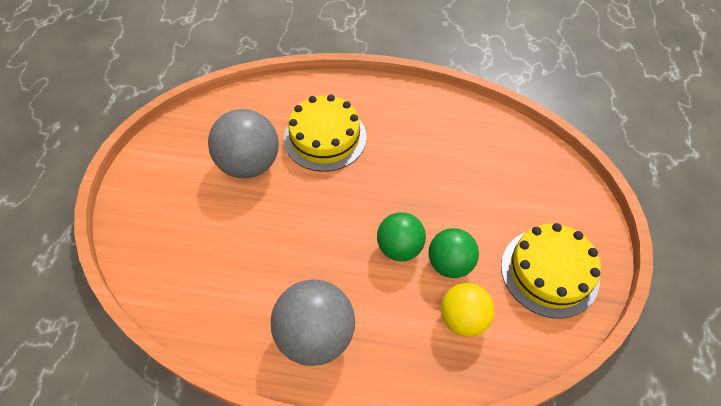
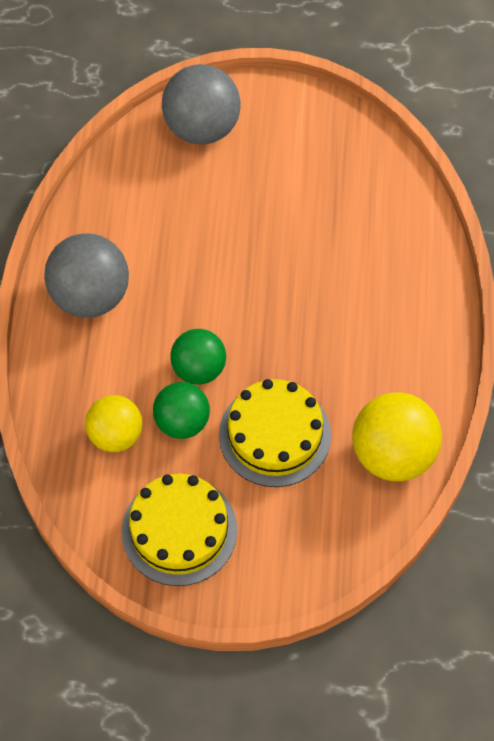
camera: 85 degrees right, 5 degrees up
(249, 164) = (299, 203): grey ball -> grey ball (202, 128)
(325, 137) = (350, 277): yellow cake -> yellow cake (274, 435)
(475, 128) = (392, 454): none -> yellow ball

